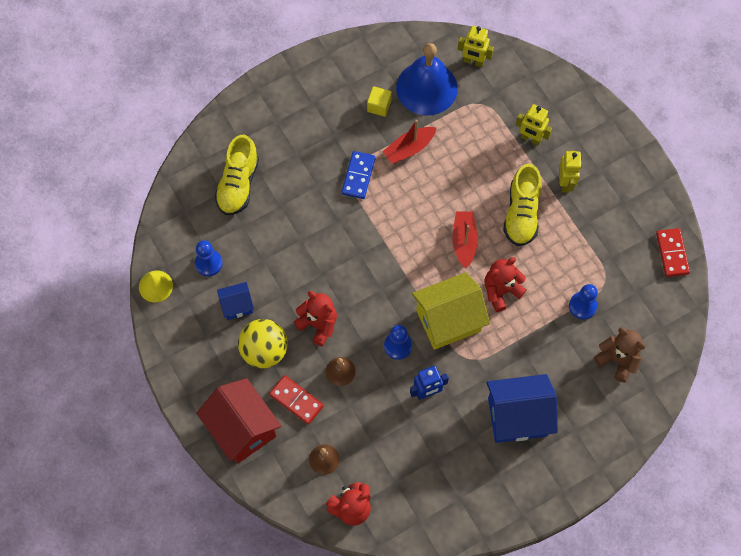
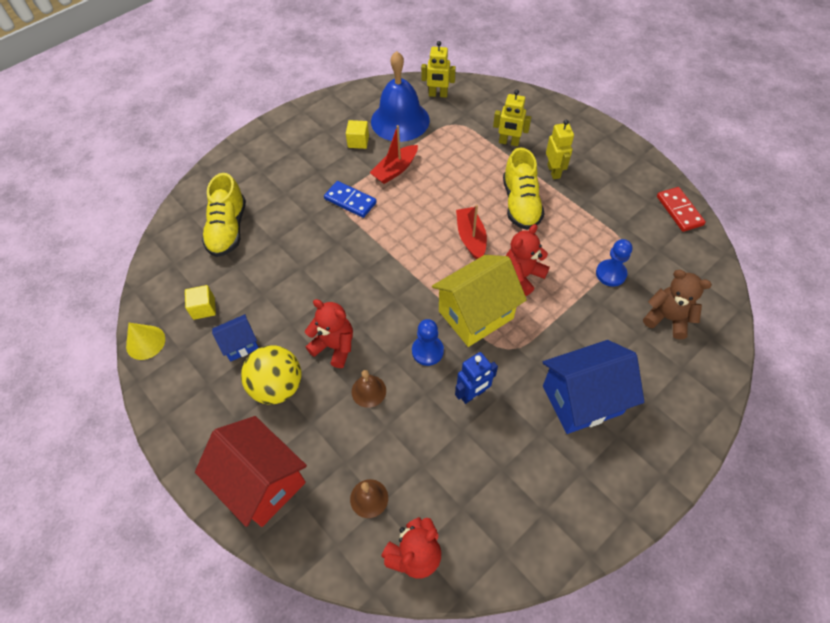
camera: 10 degrees left, 10 degrees down
(208, 263) = (204, 308): blue pawn -> yellow cube
(296, 400) = (323, 434): red domino -> none
(358, 176) = (350, 201): blue domino -> blue domino turned 60 degrees counterclockwise

